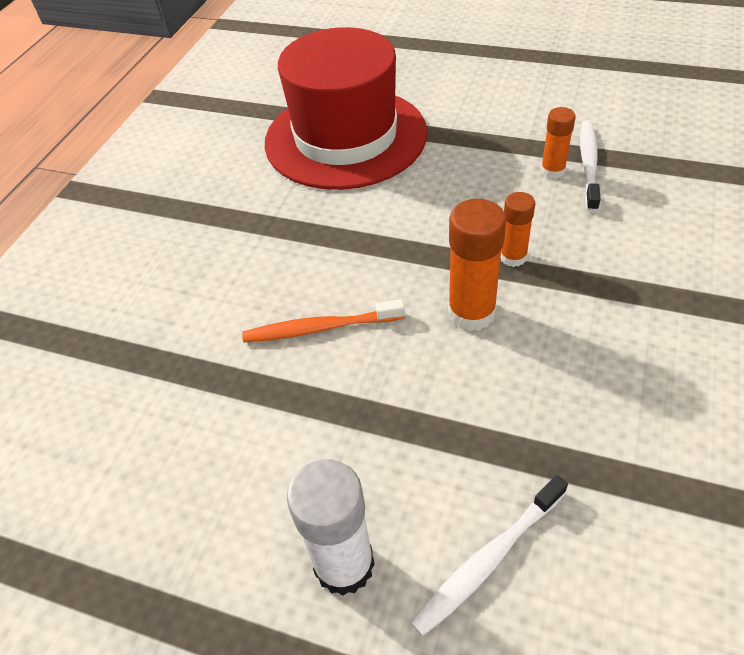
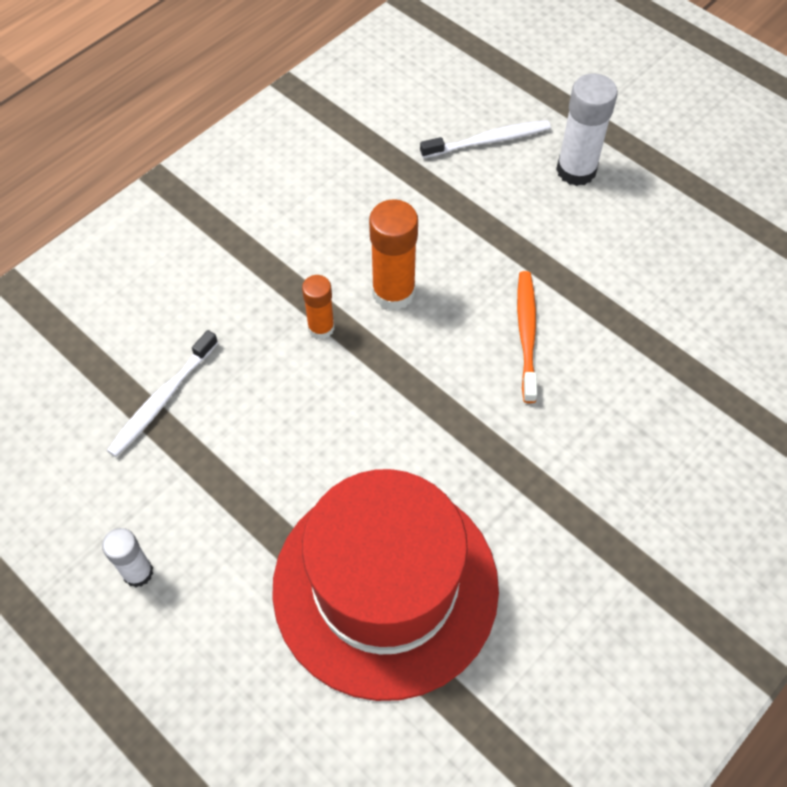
camera: 160 degrees left, 10 degrees up
(320, 328) = (526, 334): orange toothbrush -> orange toothbrush turned 105 degrees counterclockwise
(506, 90) = (138, 572): none -> white glue stick
(552, 171) = (203, 409): orange glue stick -> none

